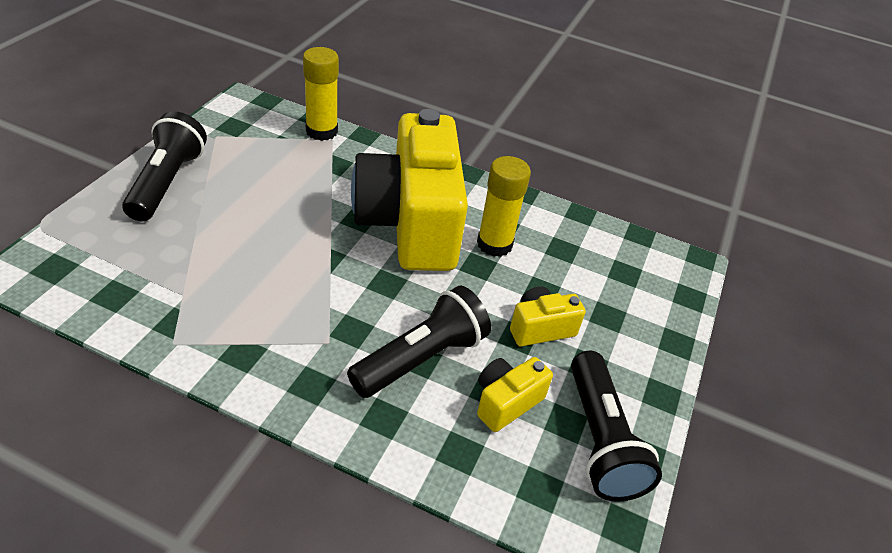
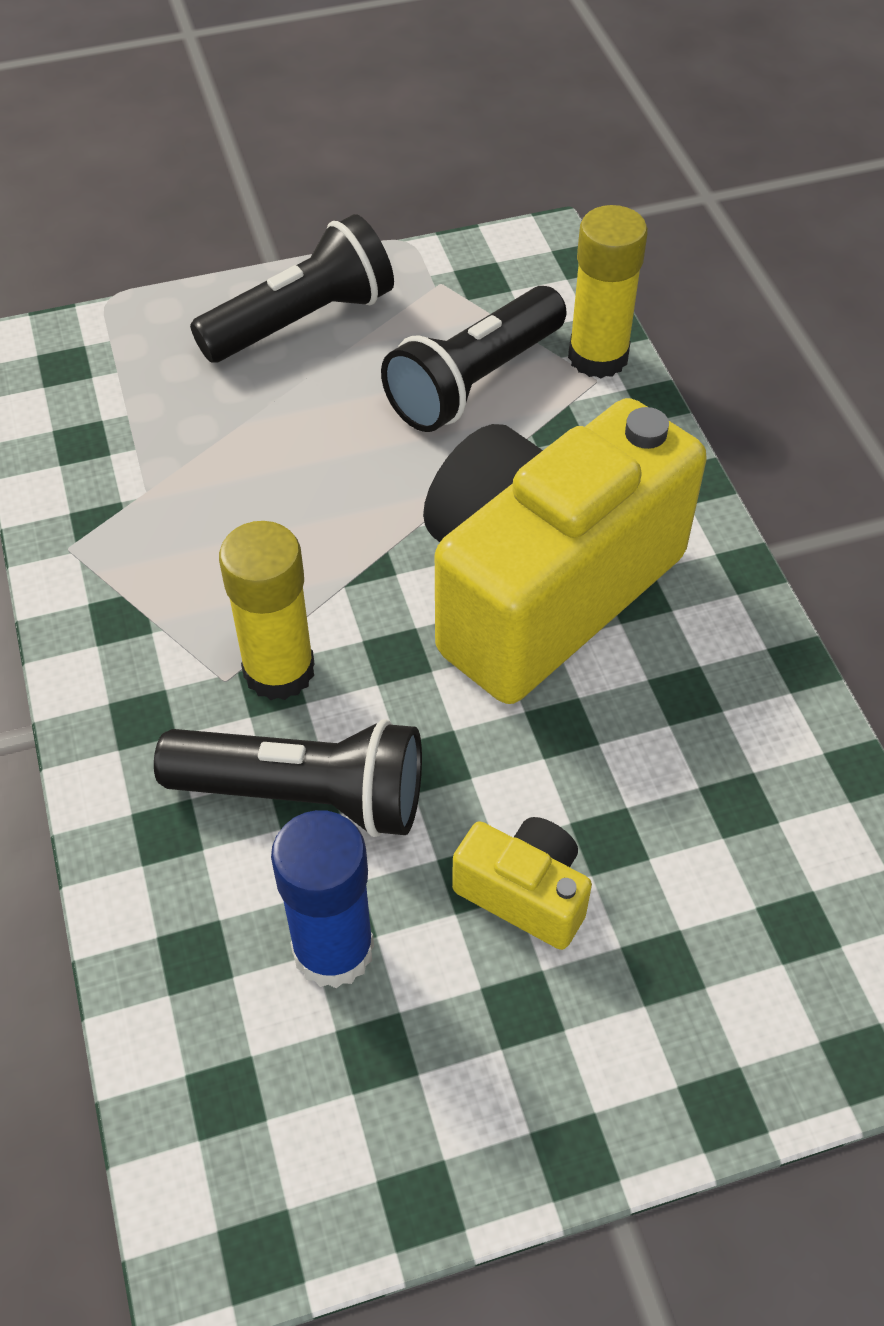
camera: 55 degrees right, 10 degrees up
(494, 244) = (631, 713): yellow glue stick -> yellow glue stick (279, 670)
(506, 402) = (333, 949): yellow camera -> blue glue stick
(600, 440) = (387, 1120): black flashlight -> black flashlight (474, 382)

